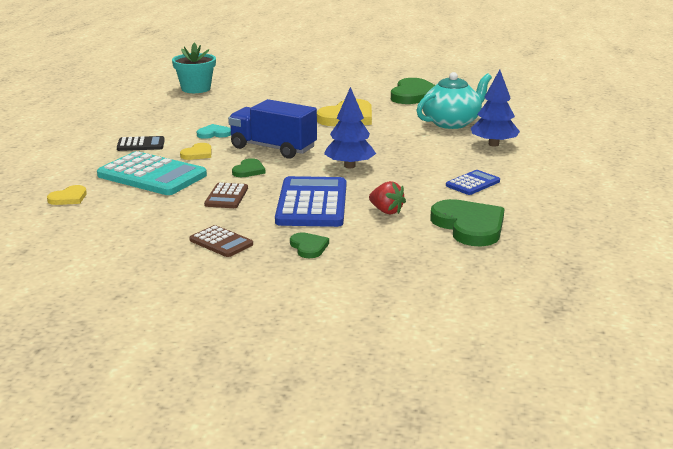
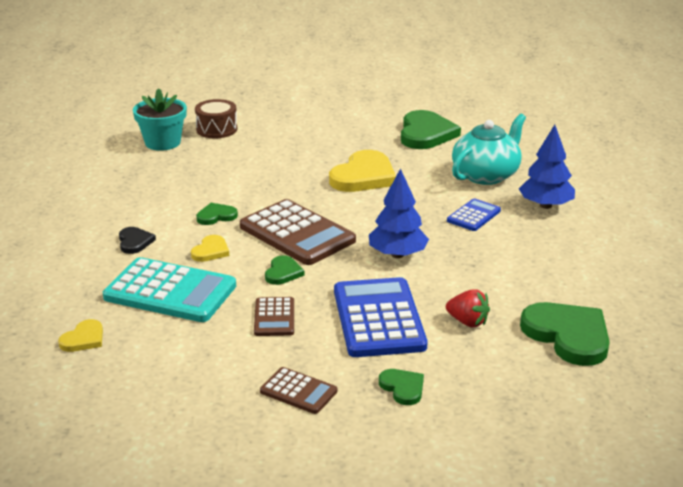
camera: 10 degrees left, 5 degrees up
(141, 145) = (134, 242): black calculator -> black heart
(214, 134) = (216, 216): turquoise heart -> green heart
(243, 83) = (216, 129): none -> brown drum
(273, 148) = (297, 234): blue truck -> brown calculator
(473, 183) = (546, 269): blue calculator -> blue calculator (473, 216)

